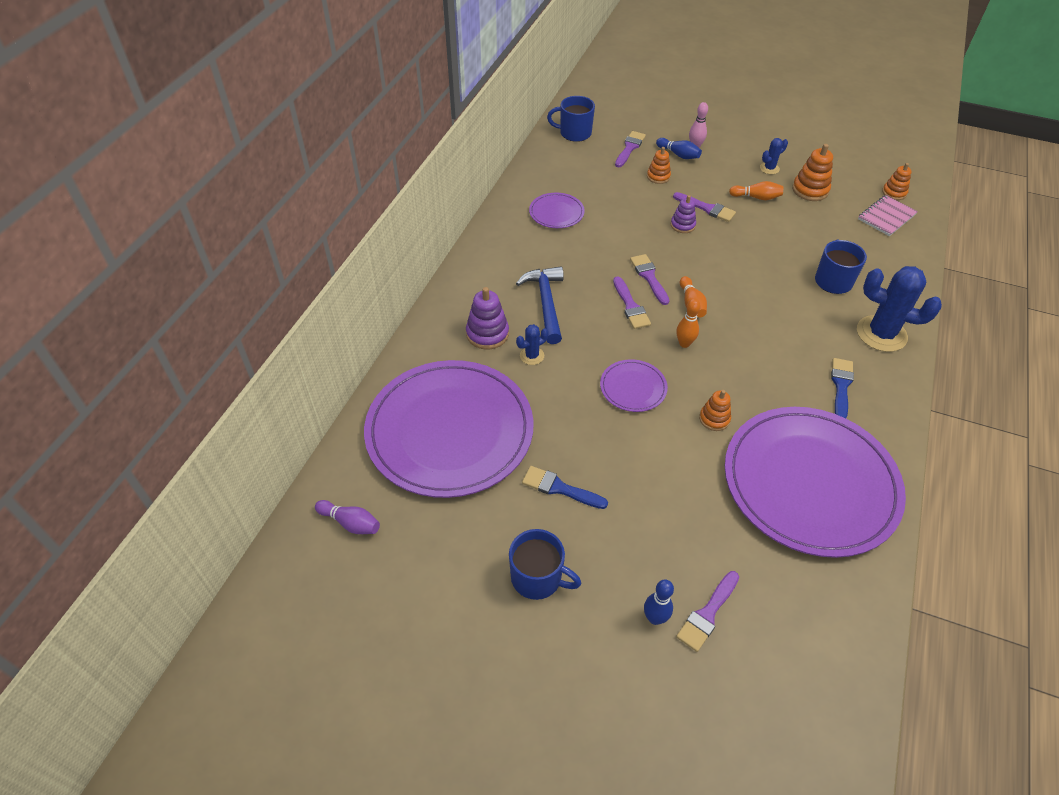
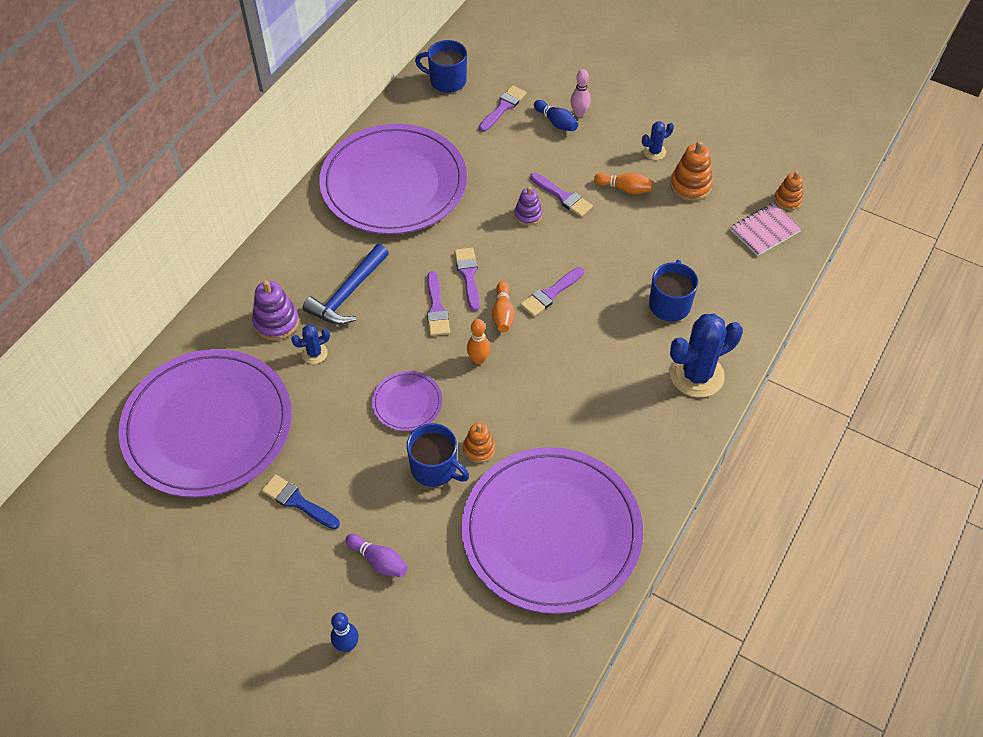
camera: 10 degrees right, 5 degrees up
(350, 523) = (88, 508): purple bowling pin -> purple bowling pin (378, 561)
(538, 578) = (249, 589): blue mug -> blue mug (435, 468)
(546, 303) = (348, 294): blue hammer -> blue hammer turned 150 degrees counterclockwise
(556, 213) = (394, 183): purple plate -> purple plate, size x2.38
(658, 177) = (522, 149): orange stacking toy -> none
(707, 614) = (398, 649): purple brush -> purple brush (550, 294)
(841, 386) = (627, 430): blue brush -> none
(881, 334) = (696, 375): blue cactus -> blue cactus turned 60 degrees counterclockwise

